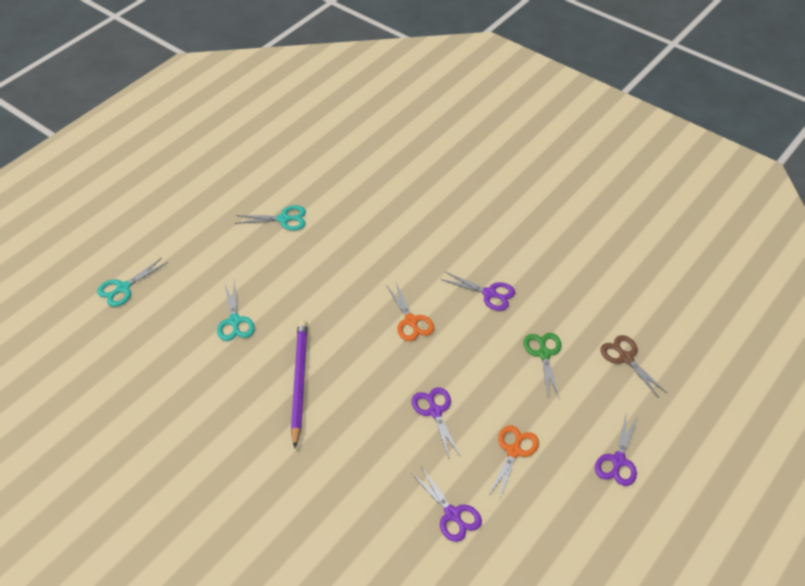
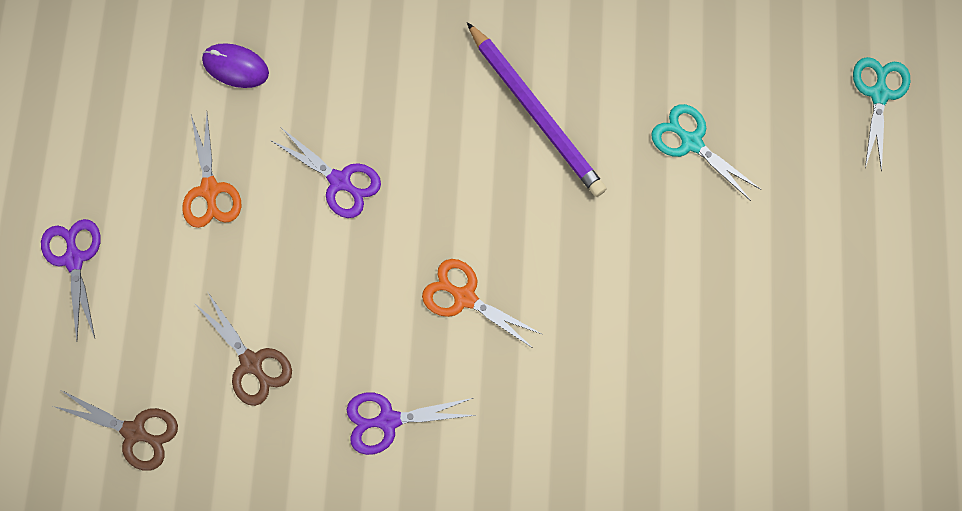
camera: 145 degrees right, 25 degrees up
(283, 219) = (785, 356): turquoise scissors -> none
(452, 514) = (235, 67): purple scissors -> purple mouse
(544, 354) = (251, 363): green scissors -> brown scissors

